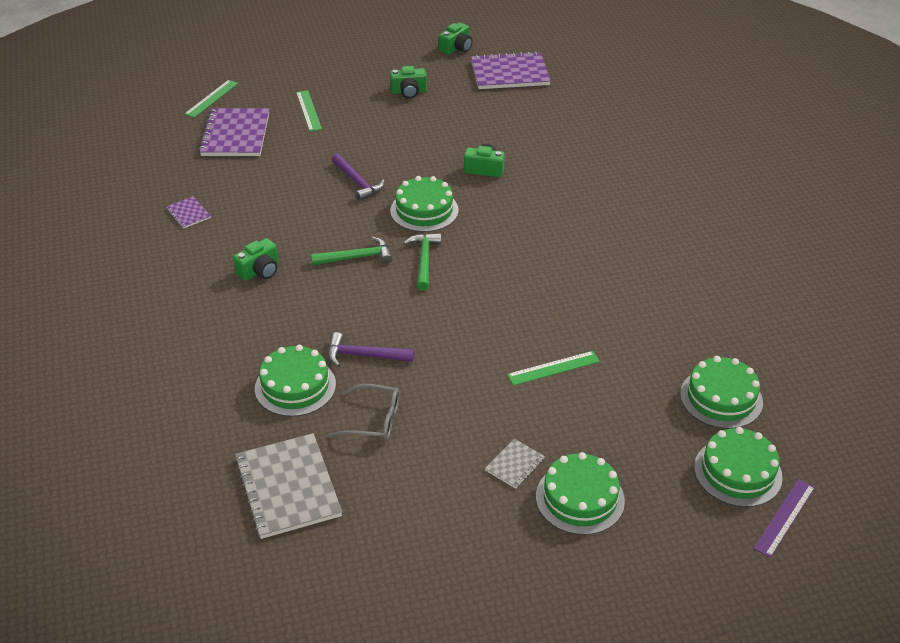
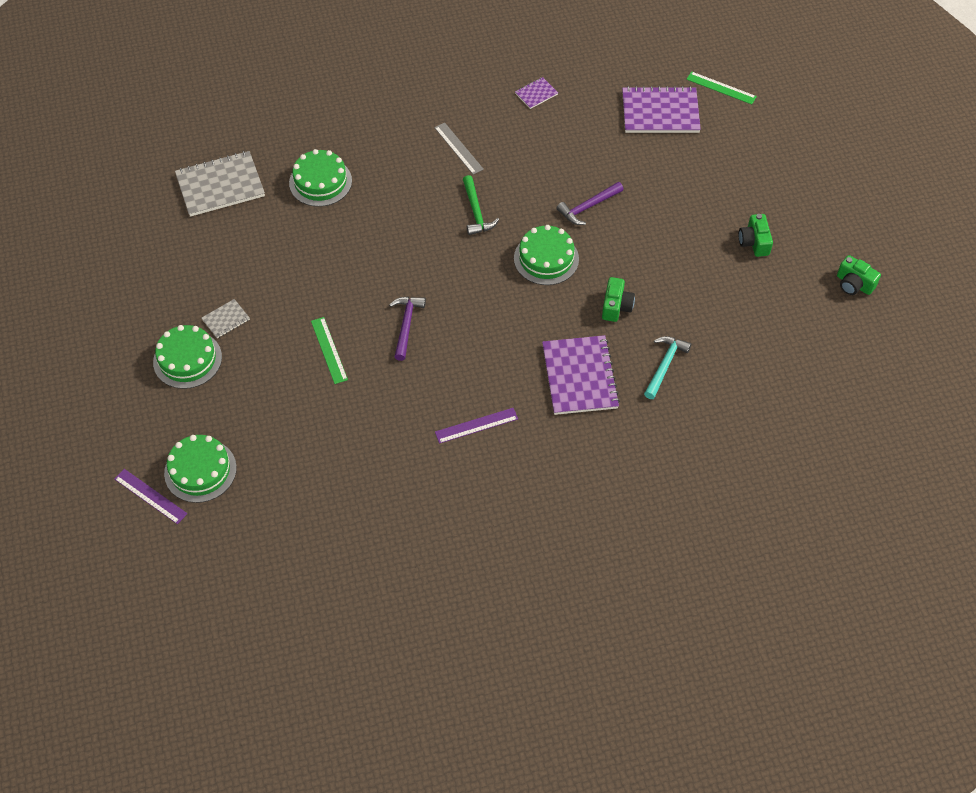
camera: 90 degrees right, 15 degrees up
(259, 271) = (458, 148): green camera -> grey ruler
(309, 110) = (708, 163): green ruler -> none
(364, 355) = (352, 222): purple hammer -> purple hammer (406, 325)
(373, 420) = (280, 231): grey glasses -> none
(424, 260) = (472, 259): green hammer -> none
(509, 73) = (806, 333): purple notebook -> purple notebook (579, 376)
(515, 464) = (226, 319): grey notebook -> grey notebook turned 75 degrees counterclockwise
(550, 145) = (664, 365): none -> turquoise hammer
(635, 257) = (476, 425): none -> purple ruler
(721, 398) = (284, 471): green cake -> none

